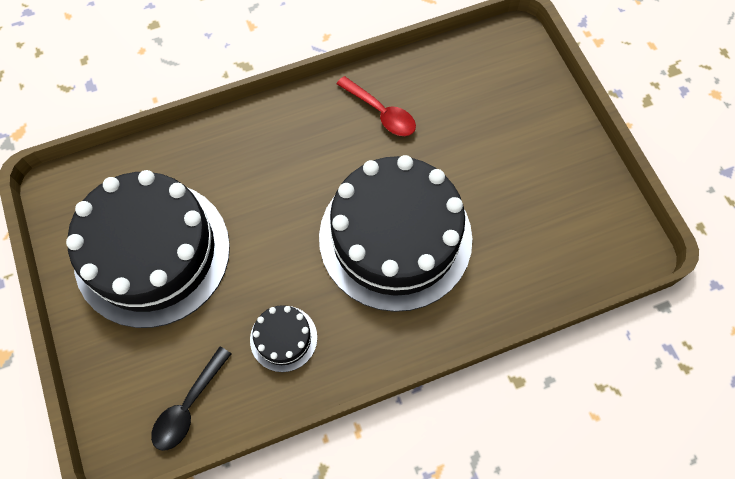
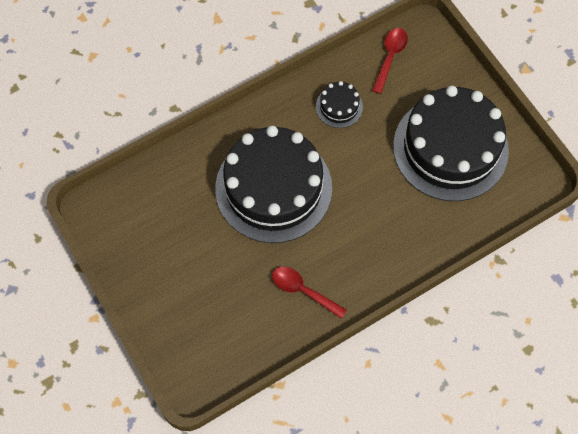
camera: 170 degrees right, 0 degrees up
(188, 406) = (390, 57): black spoon -> red spoon

